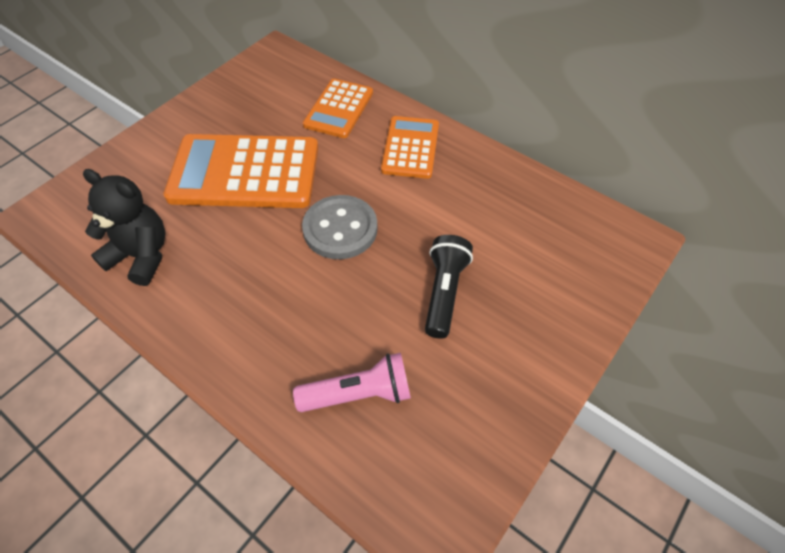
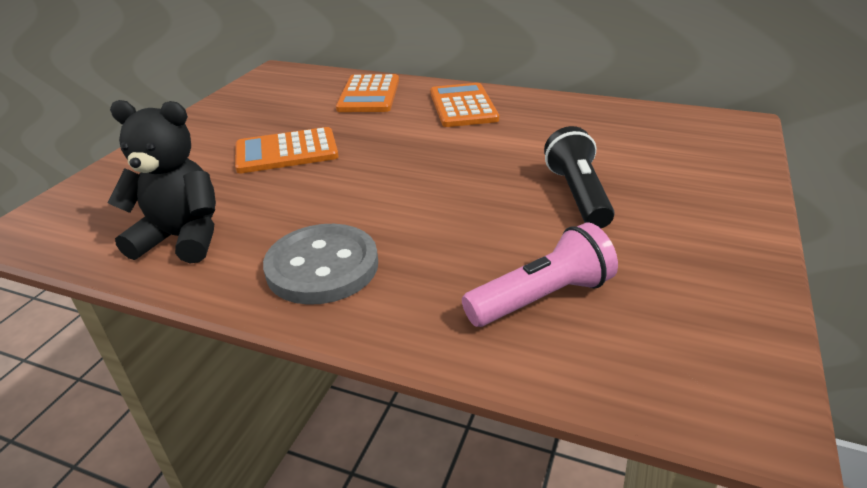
camera: 15 degrees left, 20 degrees down
(244, 172) = (286, 152): orange calculator -> orange calculator, size x0.58
(340, 229) = (425, 172): grey button -> grey button (322, 267)

